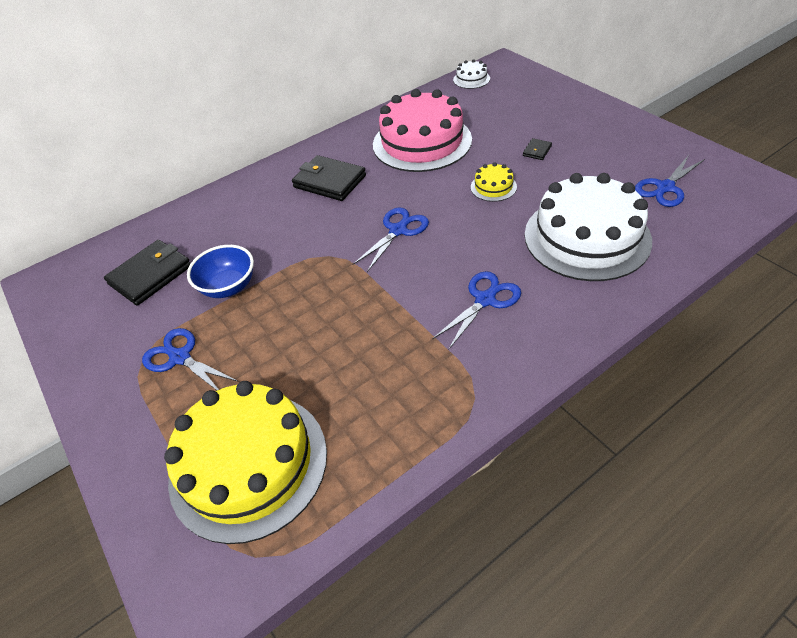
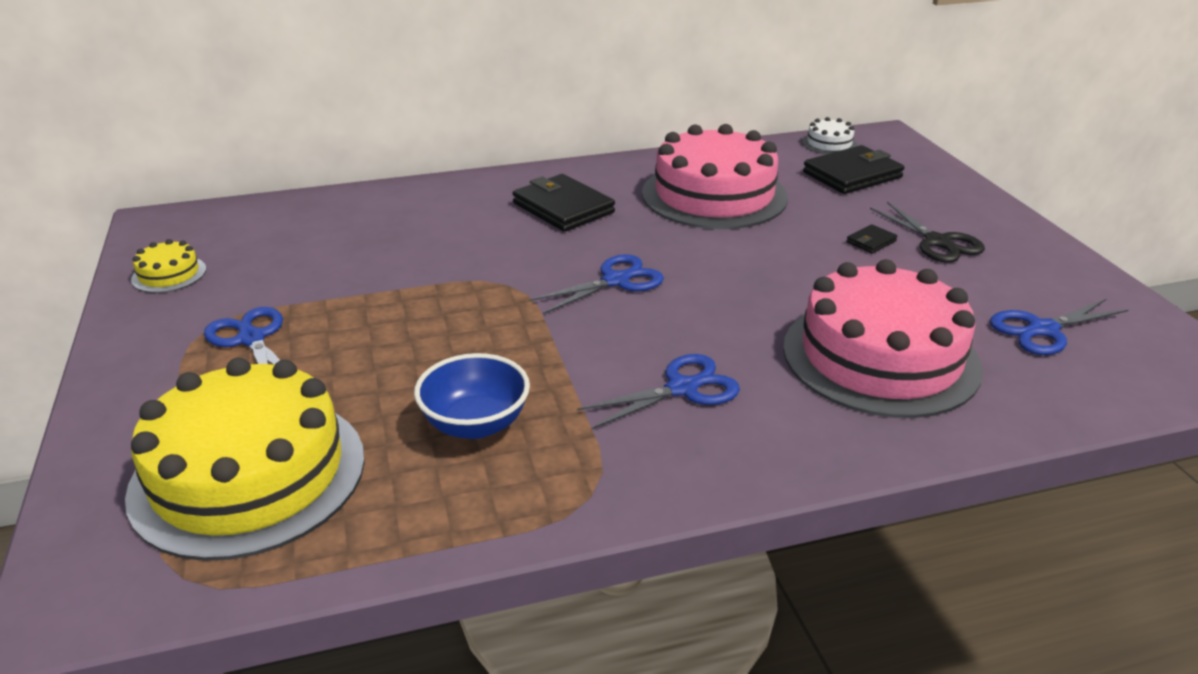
camera: 15 degrees right, 15 degrees down
(150, 275) = (279, 248): black wallet -> black wallet (852, 175)
(229, 287) = (361, 283): blue bowl -> blue bowl (475, 424)
(493, 187) = (780, 266): yellow cake -> yellow cake (169, 274)
(575, 139) = (937, 242): none -> black scissors
(586, 237) = (880, 357): white cake -> pink cake

